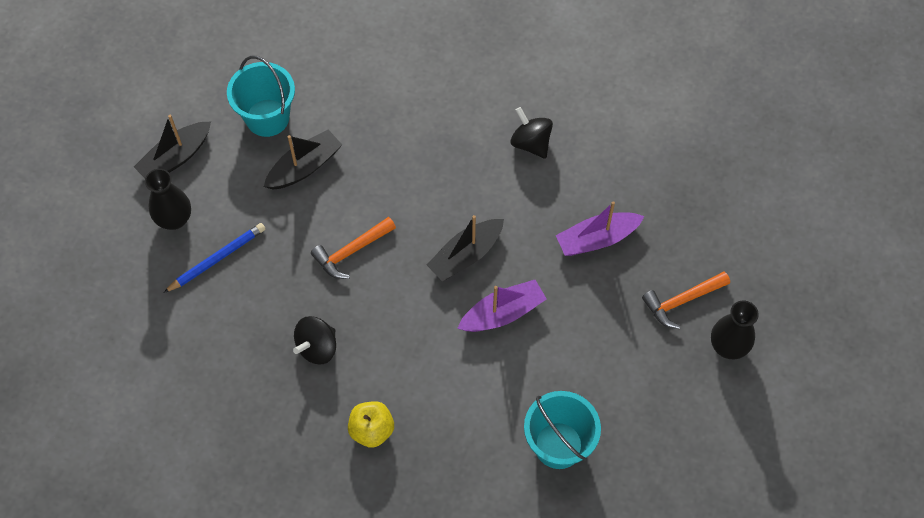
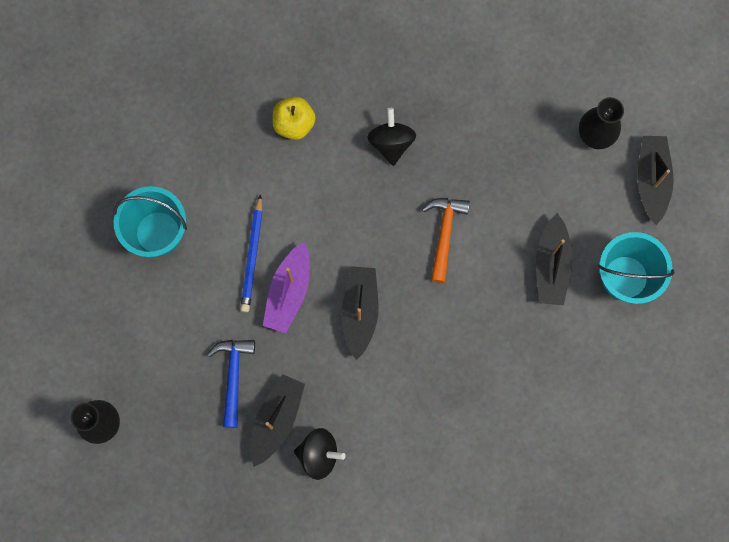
camera: 135 degrees right, 15 degrees up
(217, 258) = (531, 137): blue pencil -> blue pencil (252, 256)
(531, 143) = (405, 455): black spinning top -> black spinning top (319, 454)
(597, 239) = (276, 419): purple boat -> black boat
(600, 293) = (233, 376): none -> blue hammer
(682, 301) = (167, 429): orange hammer -> none

